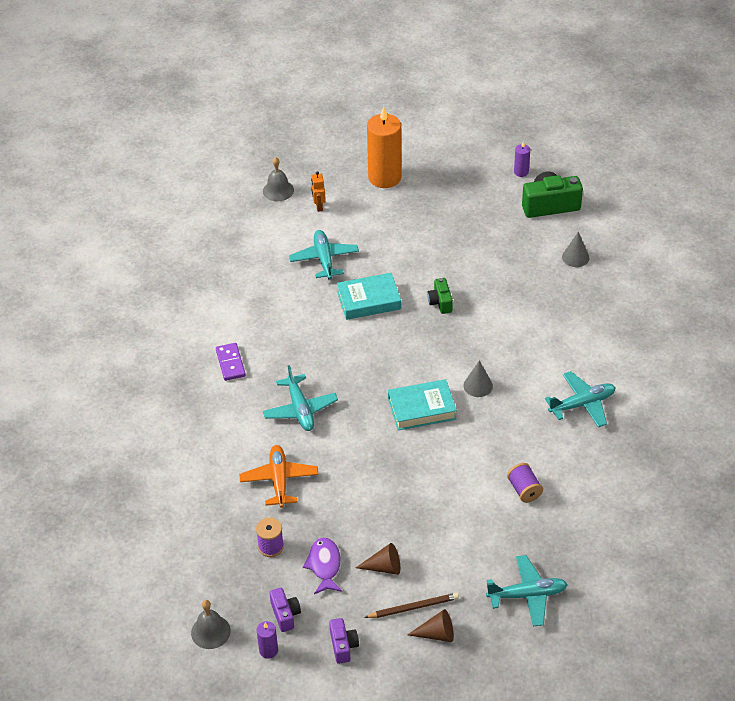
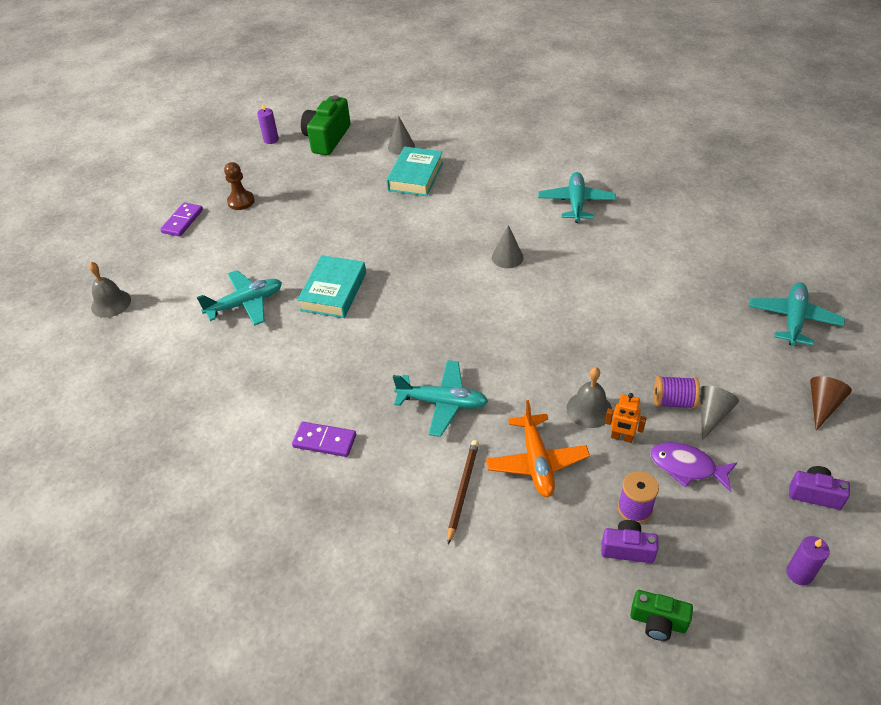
camera: 60 degrees left, 0 degrees up
(210, 632) = (747, 629): grey bell -> grey bell (589, 409)
(279, 480) = (536, 462): orange plane -> orange plane turned 120 degrees counterclockwise
(285, 614) = (747, 534): purple camera -> purple camera (627, 549)
(319, 206) = (168, 281): orange robot -> orange robot (621, 437)
(324, 259) = (245, 304): turquoise plane -> turquoise plane turned 135 degrees clockwise
(384, 177) = (182, 221): orange candle -> purple domino
(384, 567) = (712, 415): brown cone -> grey cone
(413, 607) = (778, 411): brown pencil -> brown pencil (462, 490)
(422, 409) = (510, 306): turquoise book -> turquoise book (415, 176)
(430, 197) = (241, 201): none -> brown pawn
(440, 302) = (381, 243): green camera -> green camera (658, 622)
(524, 490) = (658, 274): purple spool -> purple spool (673, 401)

